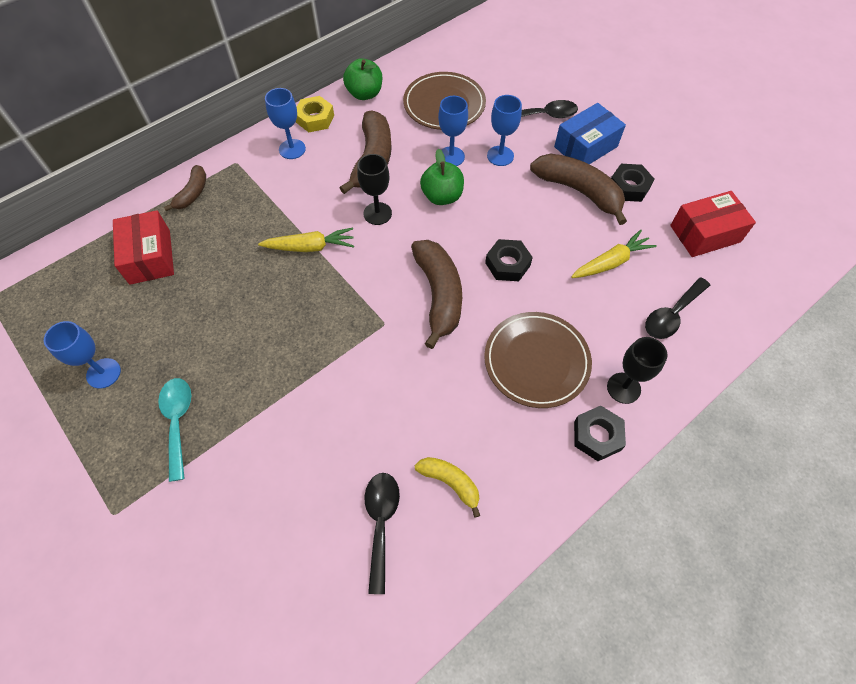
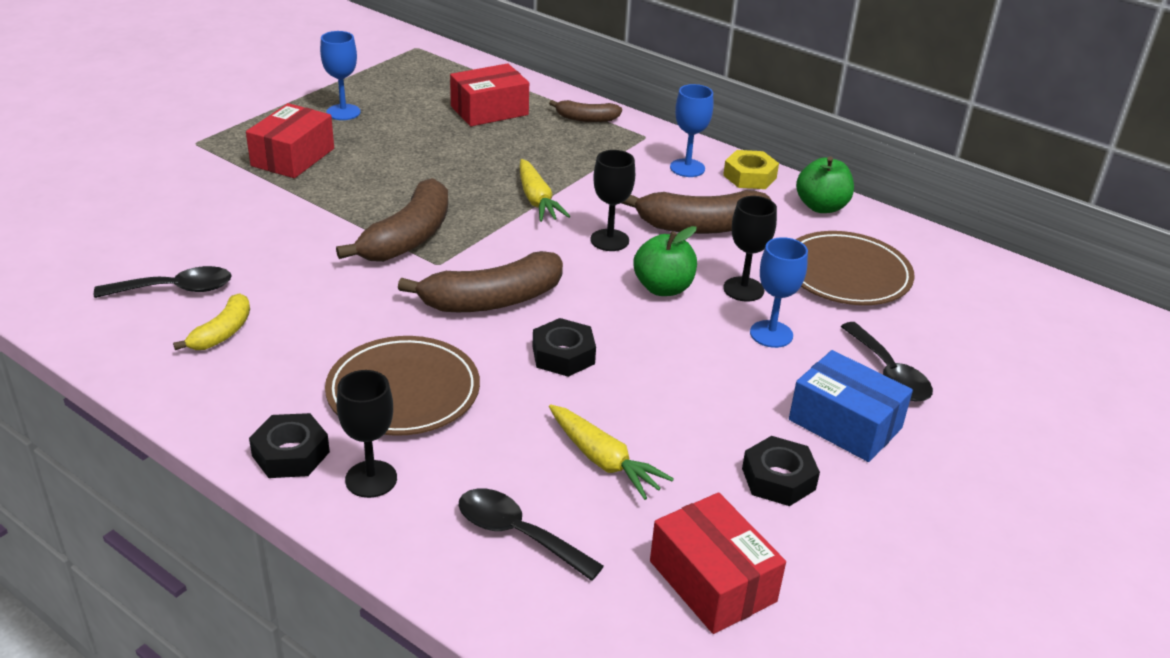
camera: 75 degrees right, 25 degrees down
(178, 421) = (293, 157): turquoise spoon -> red box
(451, 157) = (743, 289): blue goblet -> black goblet
(579, 191) = (738, 420): brown banana -> brown banana (408, 238)

